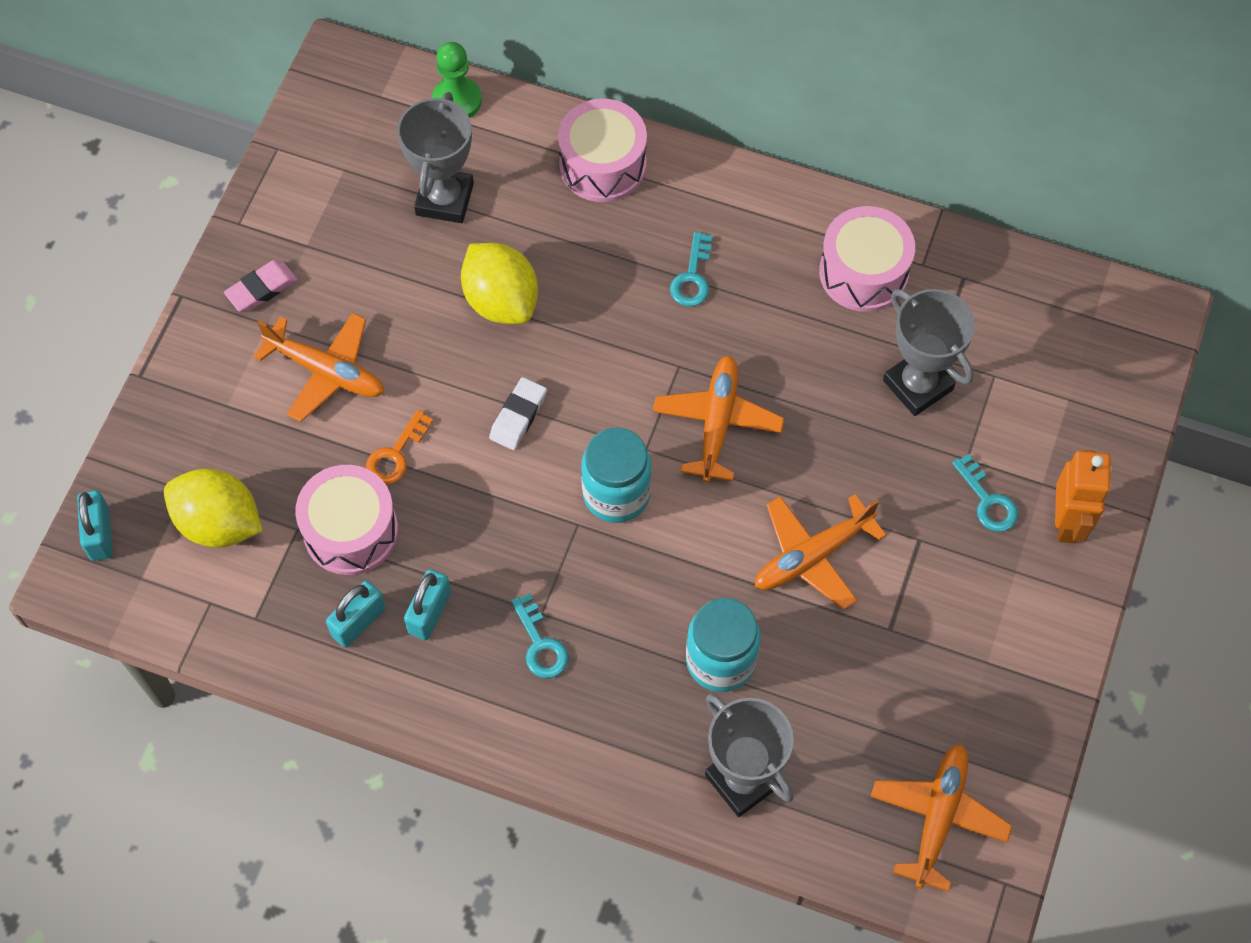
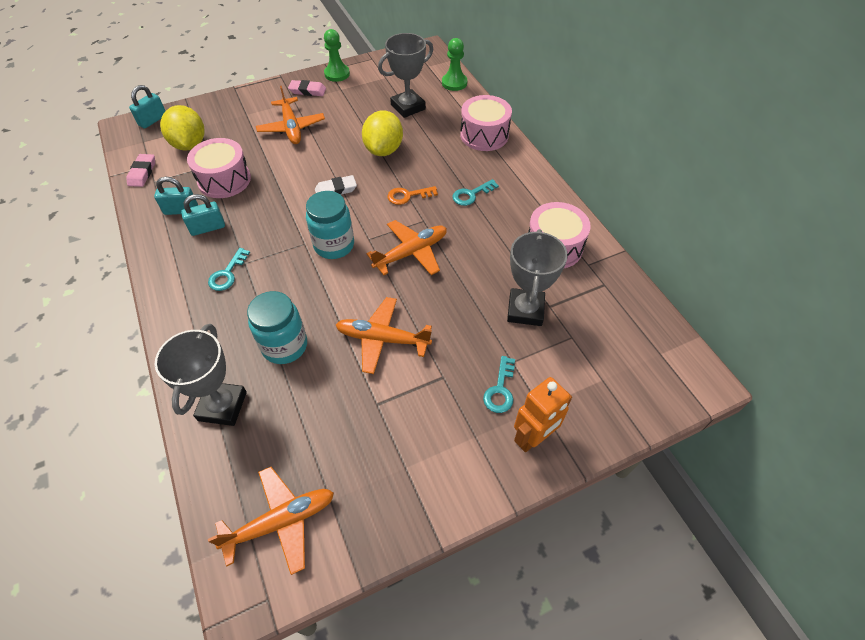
camera: 45 degrees right, 10 degrees down
(219, 621) = (142, 173): none -> pink eraser
(263, 221) = (337, 74): none -> green pawn
(395, 454) = (275, 169): orange key -> orange key (408, 196)

